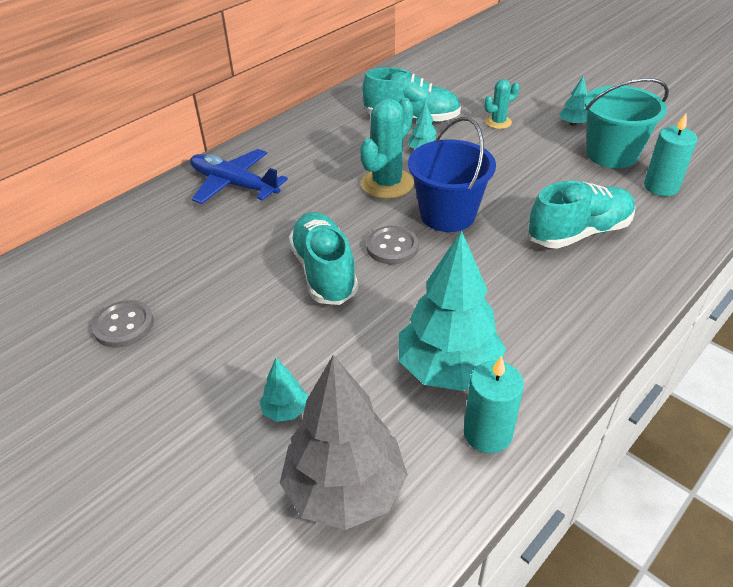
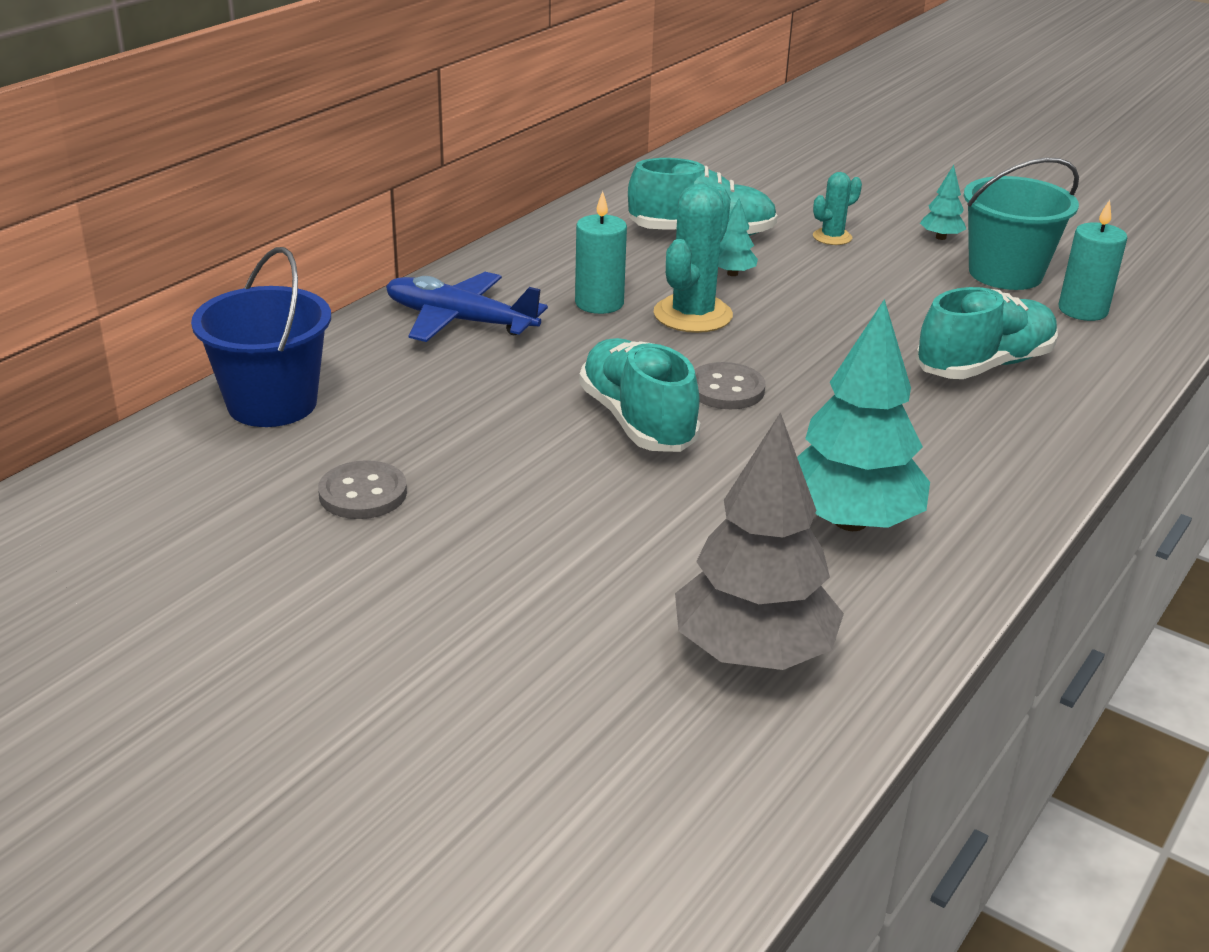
camera: 10 degrees left, 10 degrees down
(285, 410) = (640, 576): turquoise tree -> none
(447, 215) = (793, 350): blue bucket -> blue bucket (272, 404)
(487, 433) = (924, 585): turquoise candle -> turquoise candle (599, 303)

